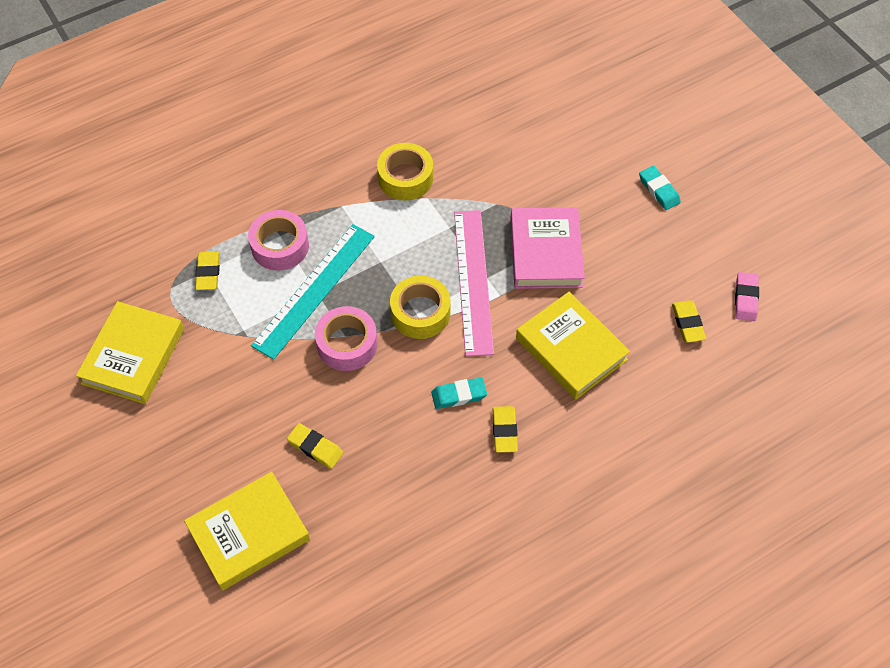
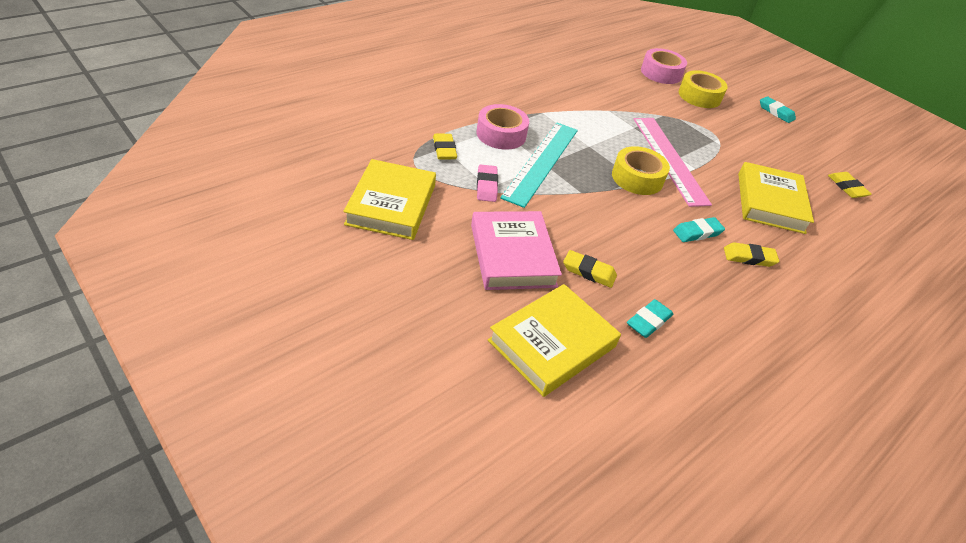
camera: 15 degrees left, 15 degrees down
(347, 344) = (585, 198): pink tape -> pink tape (661, 73)
(355, 511) = (648, 321): none -> turquoise eraser
(405, 178) = (585, 98): yellow tape -> yellow tape (699, 96)
(504, 431) = (749, 257): yellow eraser -> yellow eraser turned 75 degrees counterclockwise
(545, 252) = (715, 144): pink book -> pink book (512, 255)
(571, 349) = (770, 202): yellow book -> yellow book turned 60 degrees clockwise
(745, 298) = (878, 173): pink eraser -> pink eraser (486, 186)

